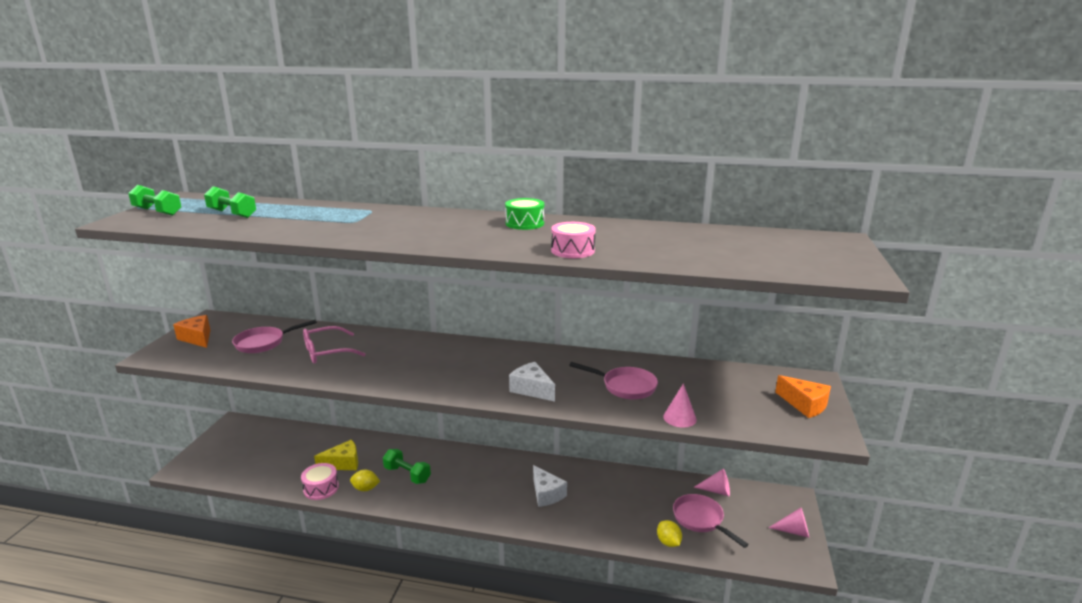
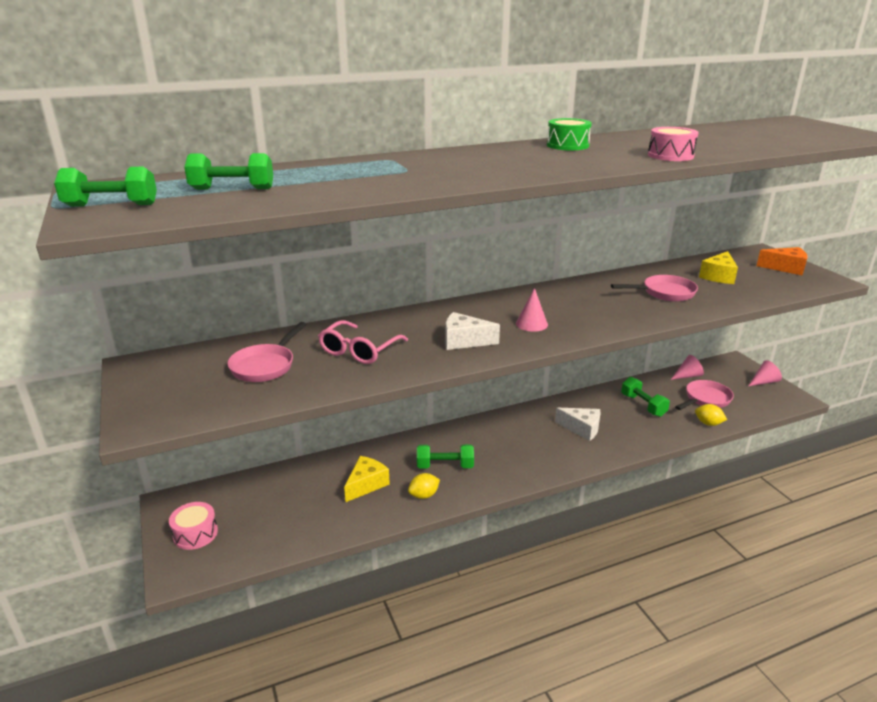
camera: 35 degrees left, 5 degrees up
(197, 338) = (163, 389): orange cheese -> none
(321, 488) = (378, 516): pink drum -> pink drum (195, 534)
(532, 389) = (606, 317): white cheese -> white cheese (464, 341)
(630, 498) = (643, 405): none -> green dumbbell
(679, 418) = (737, 301): pink cone -> pink cone (531, 324)
(701, 520) = (705, 399): pink pan -> pink pan turned 120 degrees clockwise
(711, 389) = (718, 276): none -> yellow cheese

